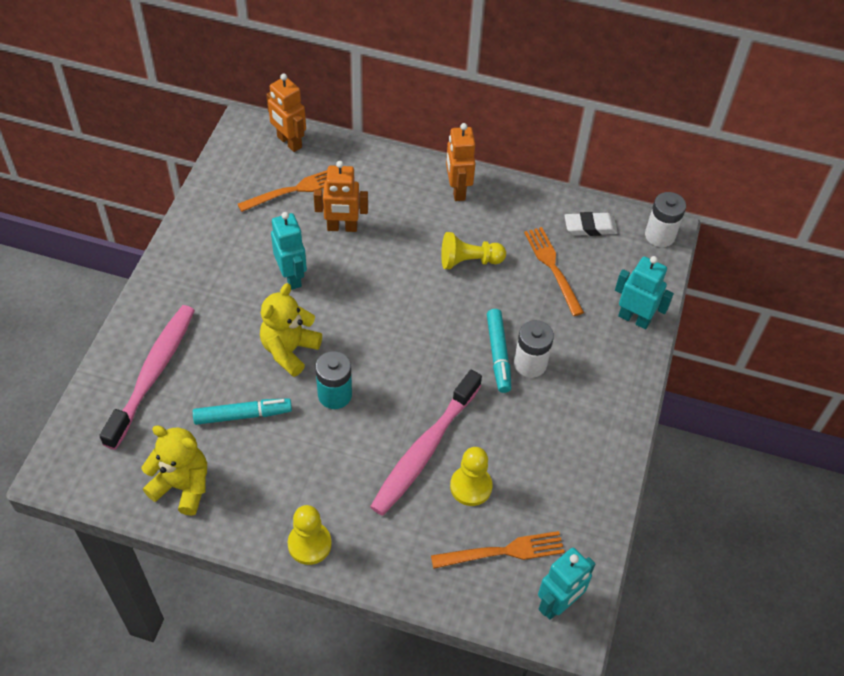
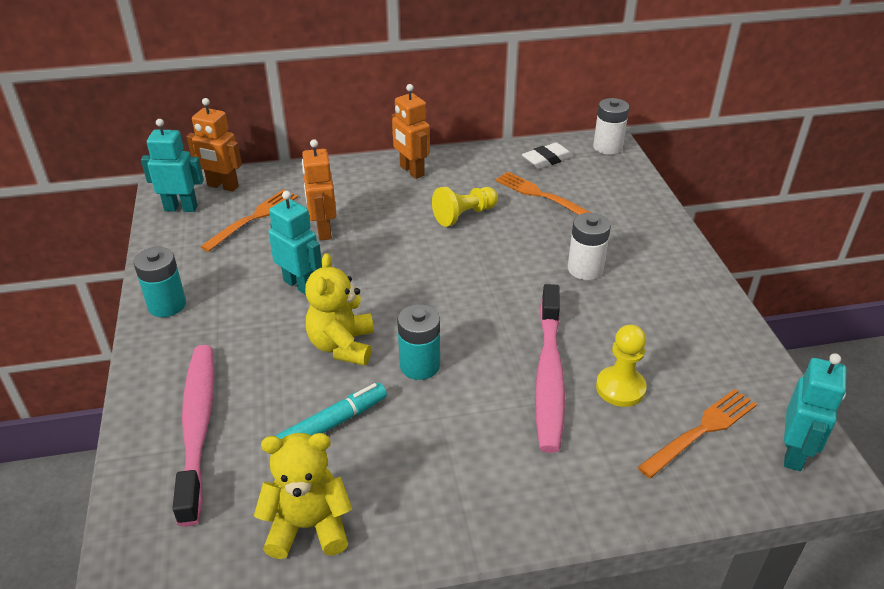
camera: 25 degrees left, 15 degrees down
(185, 253) = (167, 305): none -> turquoise battery
(309, 544) = (501, 518): yellow pawn -> none
(342, 227) = (323, 231): orange robot -> orange robot turned 105 degrees clockwise
(498, 354) = (550, 273): turquoise marker -> none
(634, 318) = (641, 206): turquoise robot -> turquoise robot (181, 208)

